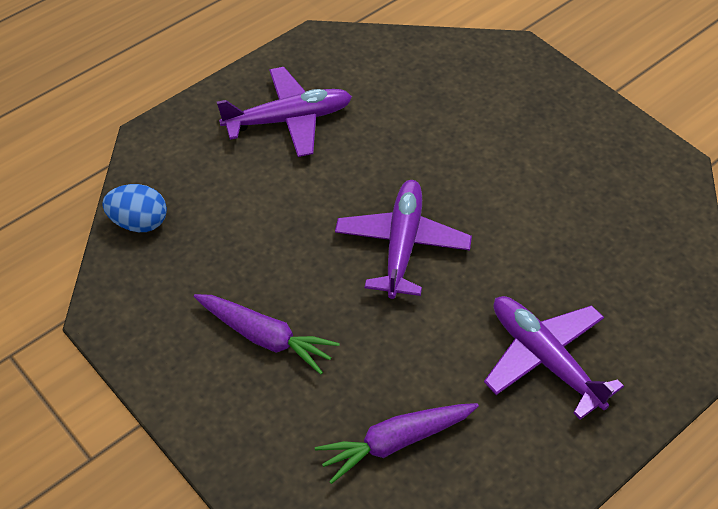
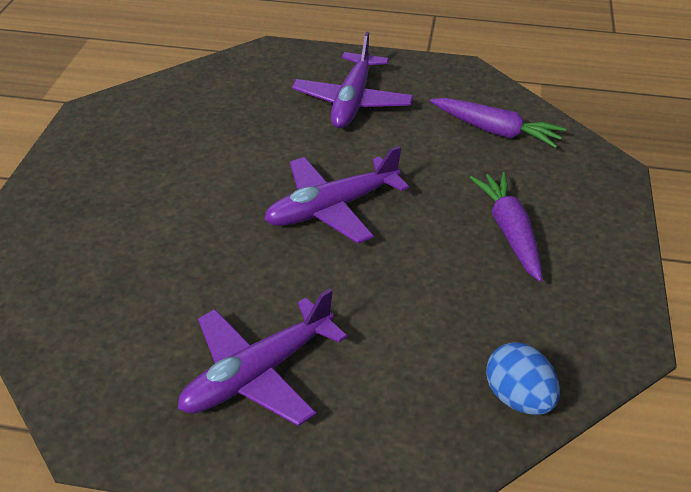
camera: 130 degrees left, 10 degrees down
(289, 120) = (257, 374): purple plane -> purple plane turned 75 degrees counterclockwise

